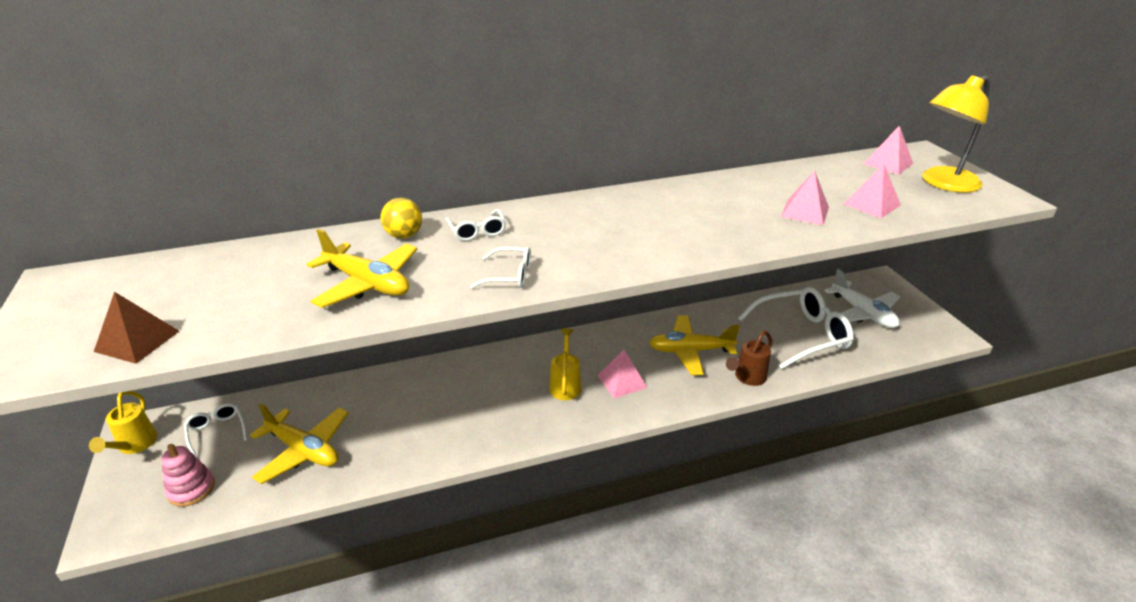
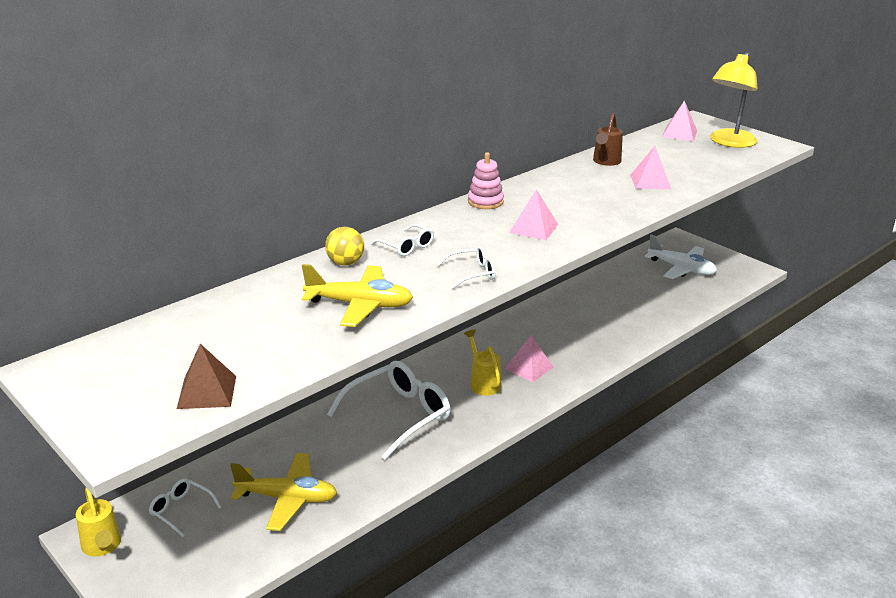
camera: 25 degrees left, 5 degrees down
(191, 489) = (205, 560): pink stacking toy -> pink stacking toy (485, 202)
(690, 351) = (567, 330): yellow plane -> none
(747, 378) = (627, 339): brown watering can -> brown watering can (605, 162)
(801, 335) = (646, 296): white glasses -> white glasses (398, 415)
(872, 204) = (693, 167): pink pyramid -> pink pyramid (533, 228)

